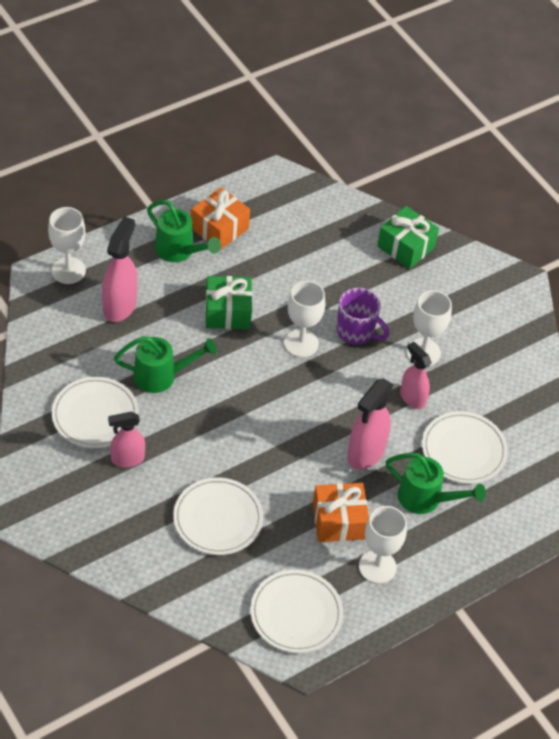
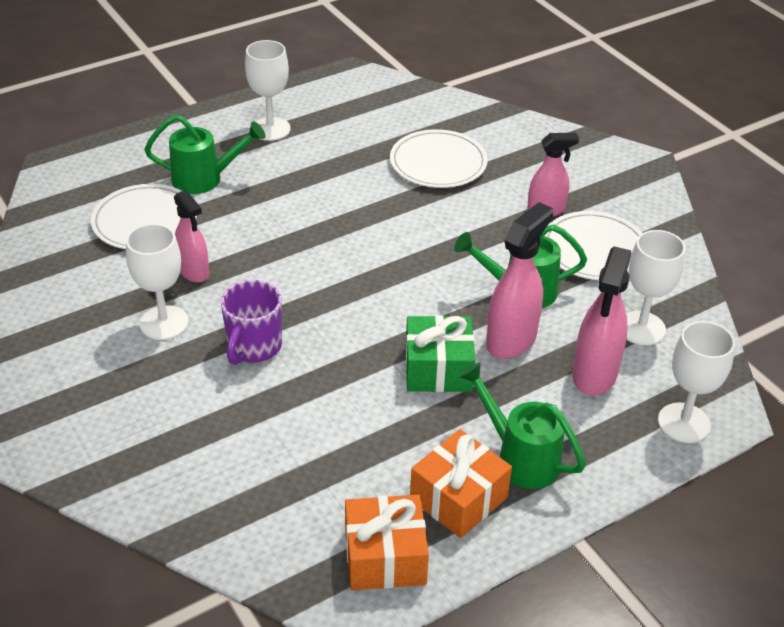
camera: 175 degrees left, 10 degrees down
(296, 613) = (357, 99): white plate -> none
(301, 343) = (334, 331): white goblet -> white goblet (641, 328)
(339, 521) = (306, 161): orange gift -> orange gift (385, 557)
(356, 332) = (253, 347): purple mug -> purple mug turned 105 degrees counterclockwise
(365, 453) = (265, 217): pink spray bottle -> pink spray bottle (511, 340)
(406, 247) = (148, 474): green gift -> none
(425, 499) = (204, 179): green watering can -> green watering can turned 150 degrees clockwise

